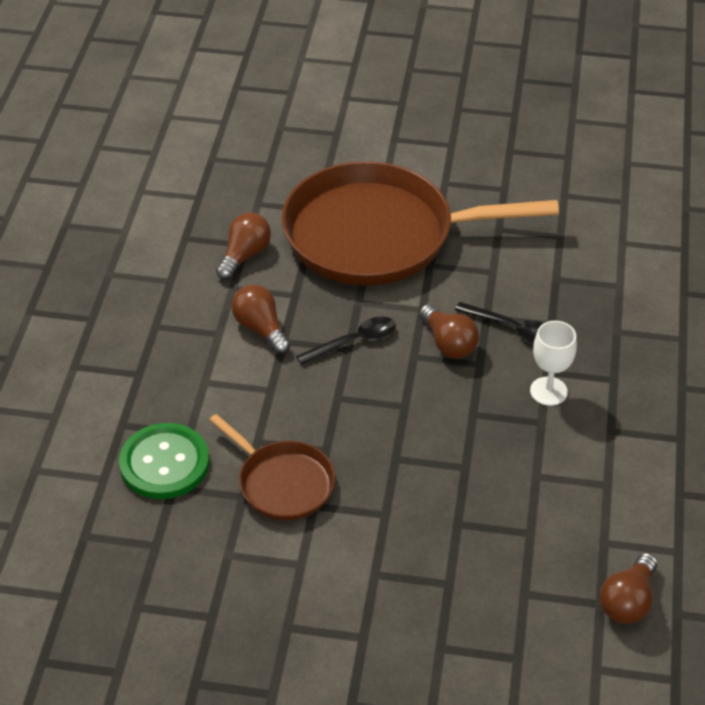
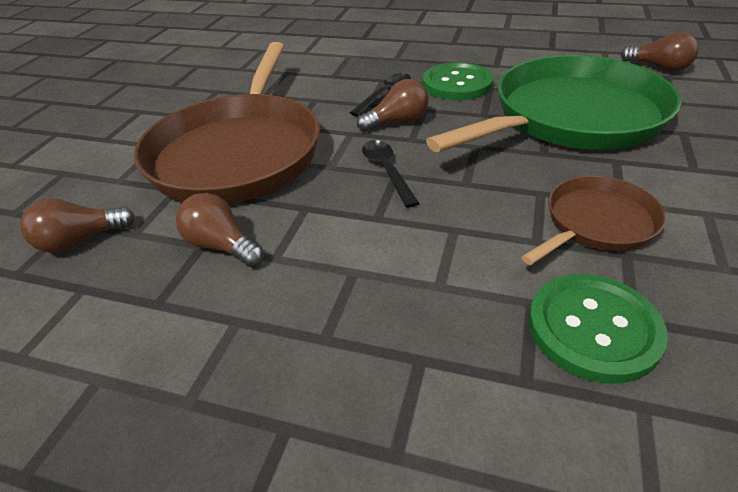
camera: 80 degrees left, 5 degrees down
(261, 328) = (353, 235): brown light bulb -> brown light bulb (80, 240)
(475, 490) = (571, 117): none -> green pan
(548, 391) = (457, 84): white goblet -> green button

